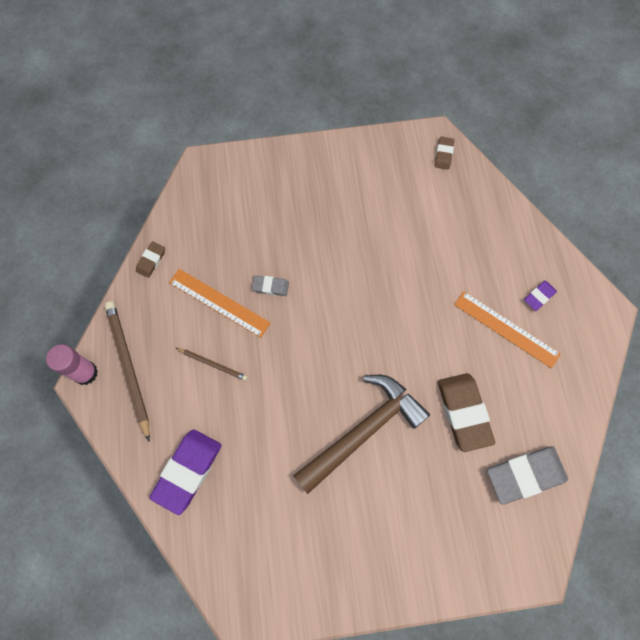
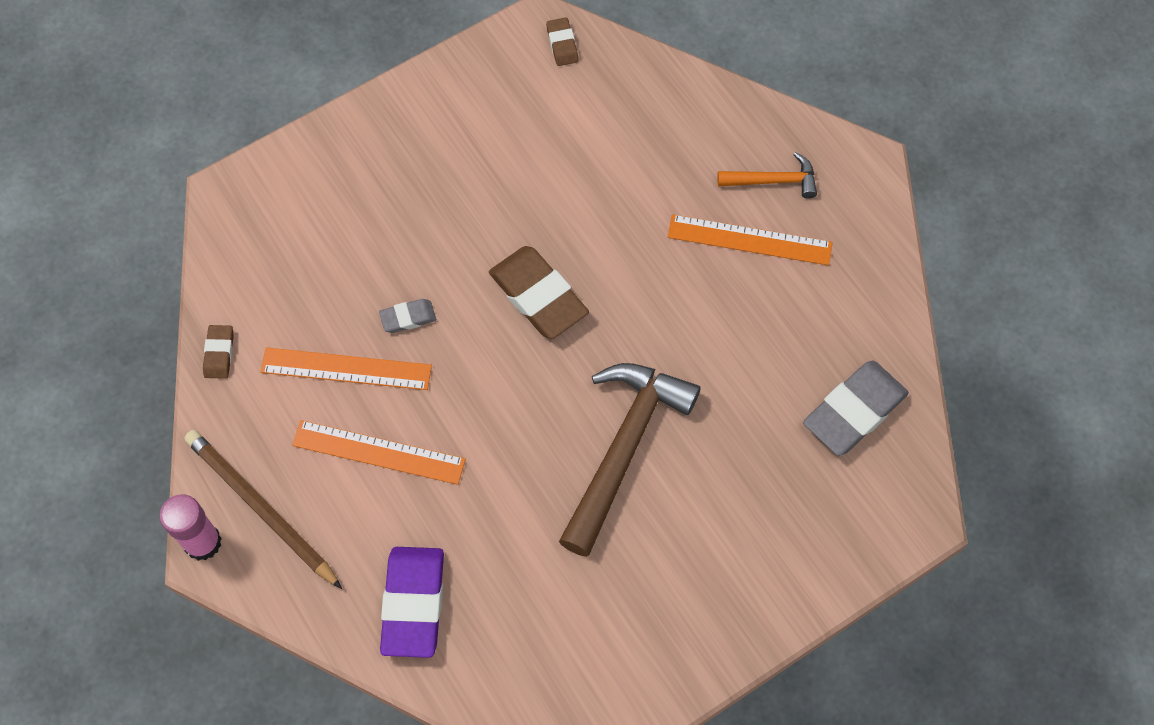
camera: 25 degrees left, 5 degrees down
(213, 364) = (378, 452): brown pencil -> orange ruler
(464, 412) = (743, 368): brown eraser -> brown eraser (538, 296)
(539, 296) = (773, 181): purple eraser -> orange hammer

